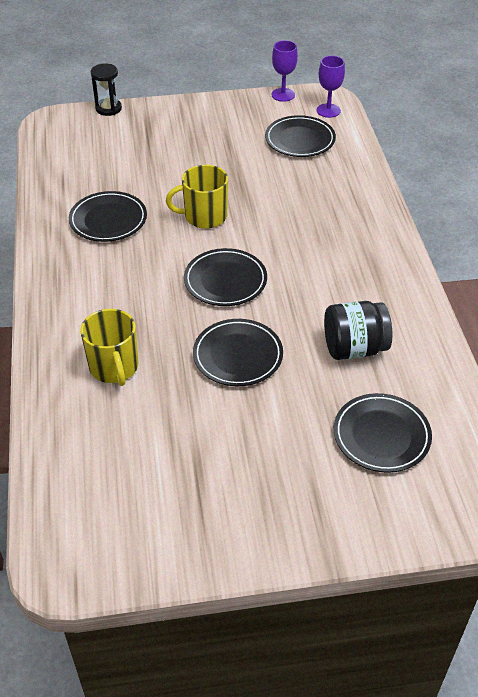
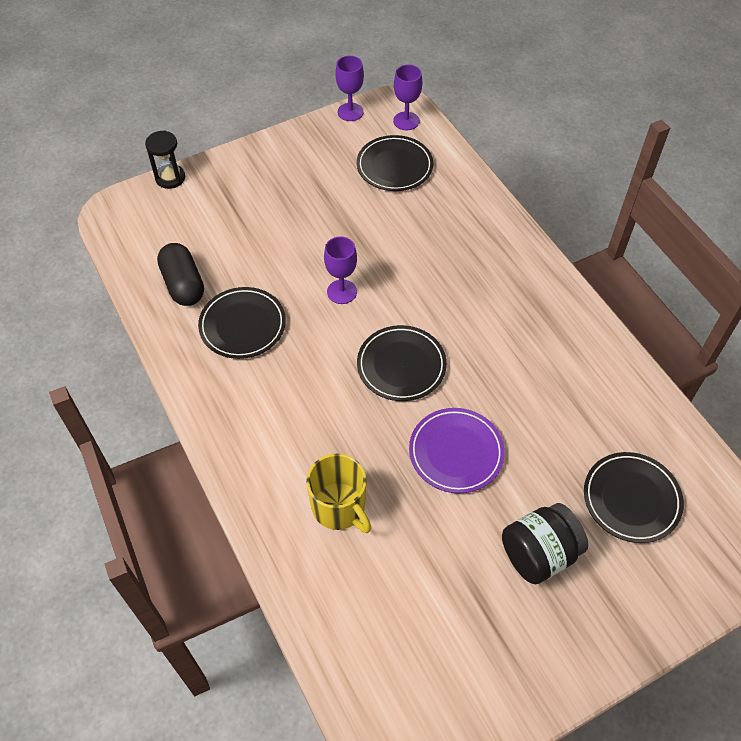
camera: 20 degrees left, 10 degrees up
(77, 181) = (183, 284): none -> black capsule
(204, 216) = (342, 292): yellow mug -> purple goblet
(238, 356) = (456, 452): black plate -> purple plate
(354, 348) = (562, 407): black jar -> black jar (539, 554)

